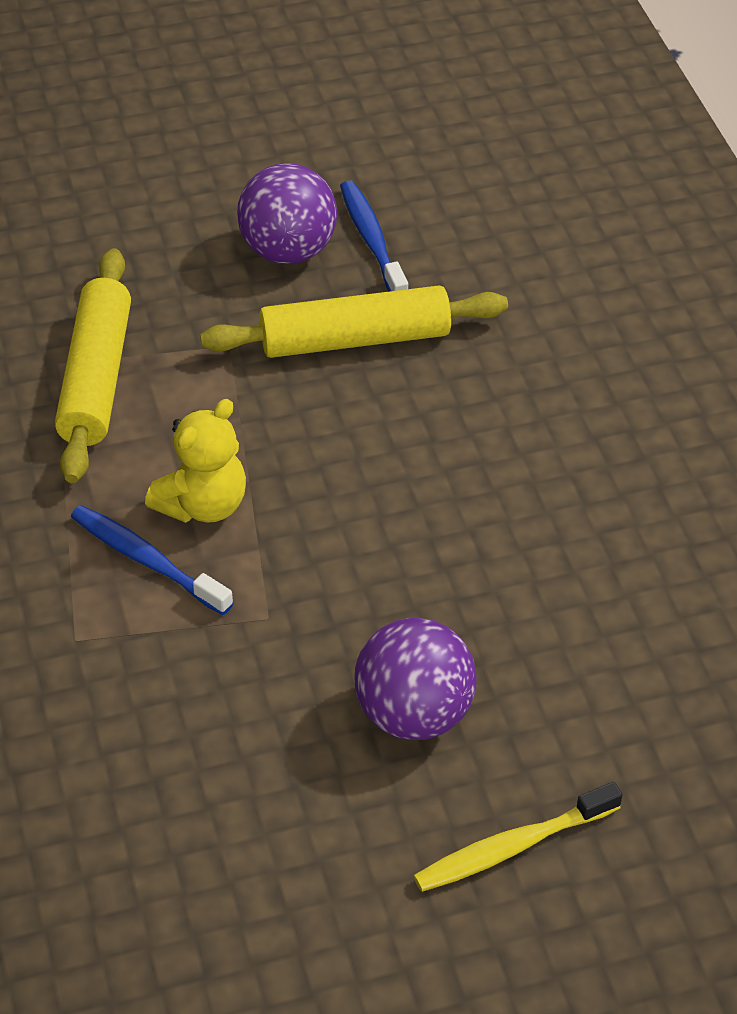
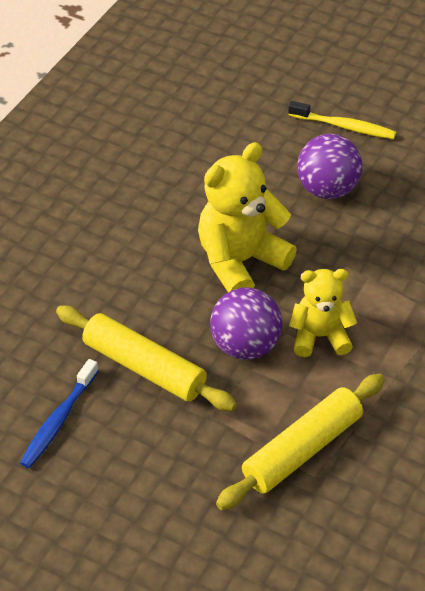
camera: 135 degrees left, 0 degrees up
(147, 560) = (374, 329): blue toothbrush -> none
(288, 250) = (110, 451): purple ball -> purple ball (245, 345)
(400, 525) = (240, 262): none -> yellow teddy bear

